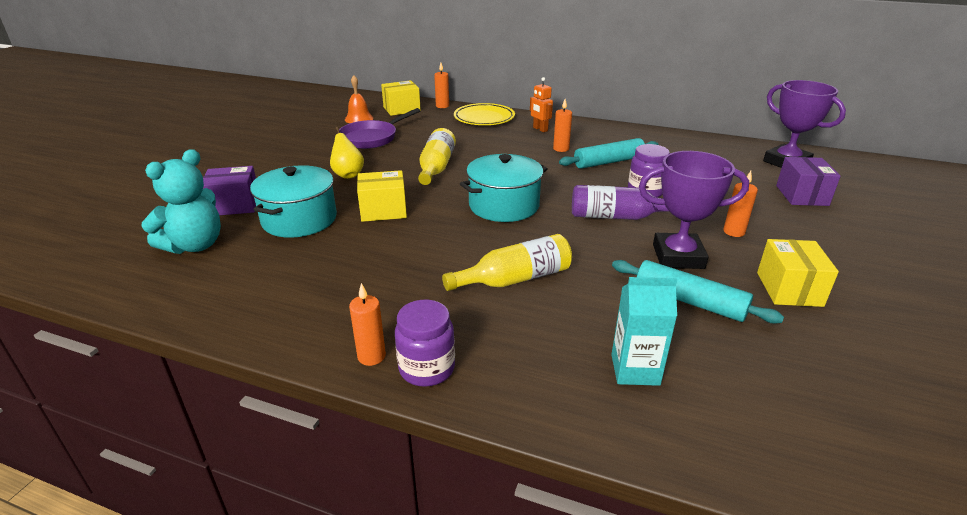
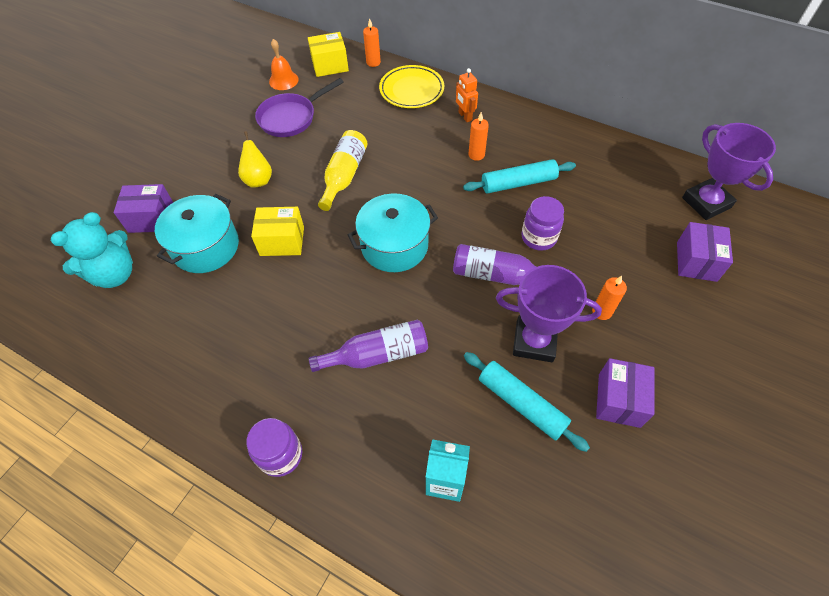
camera: 10 degrees right, 25 degrees up
(371, 356) = (240, 435): orange candle -> none
(515, 279) = (377, 354): yellow bottle -> purple bottle
(789, 289) = (619, 400): yellow box -> purple box

